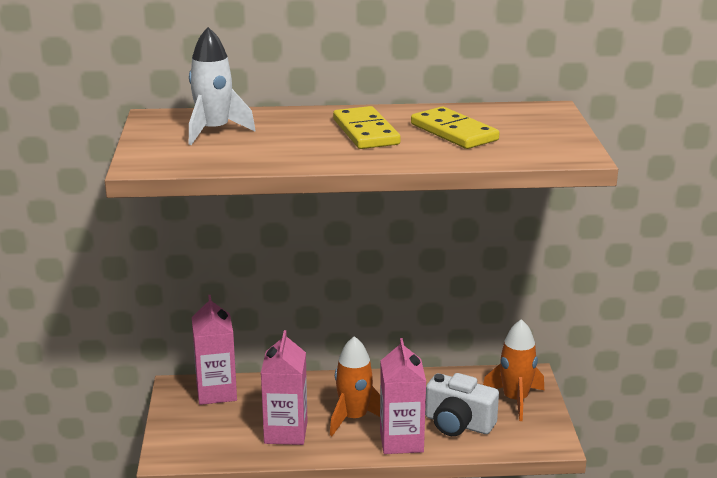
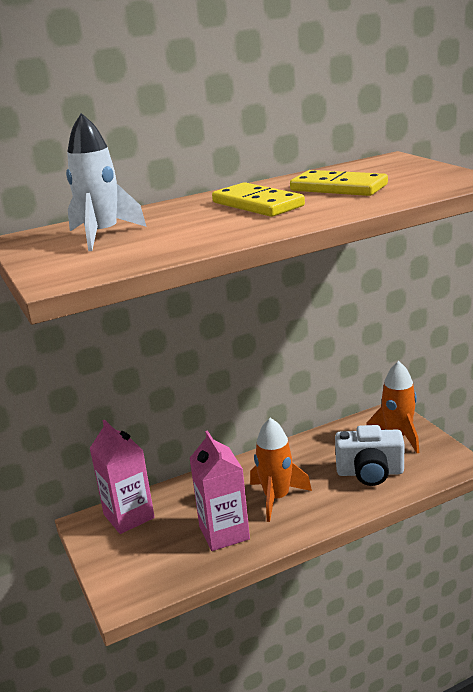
camera: 20 degrees left, 0 degrees up
(401, 441) = (335, 505): pink carton -> none

